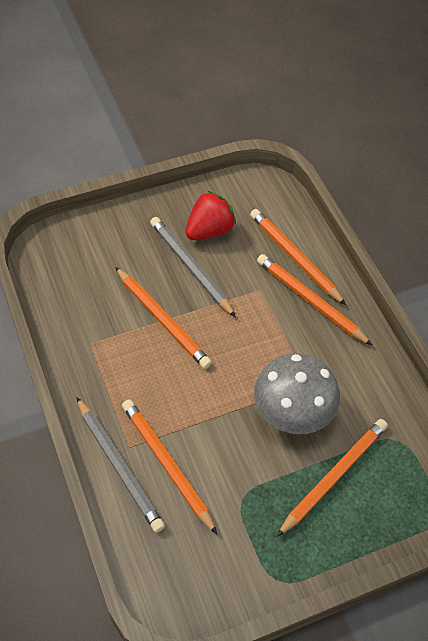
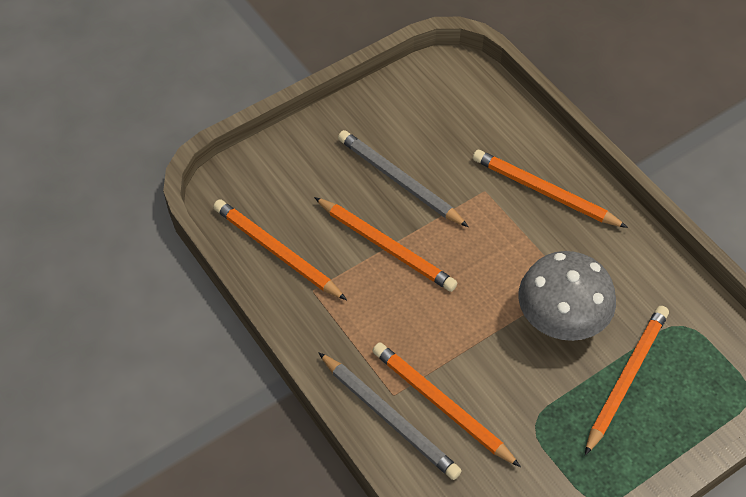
camera: 10 degrees left, 0 degrees up
(209, 231) = (407, 134): red strawberry -> none
(294, 258) = (513, 146): orange pencil -> orange pencil (277, 252)

